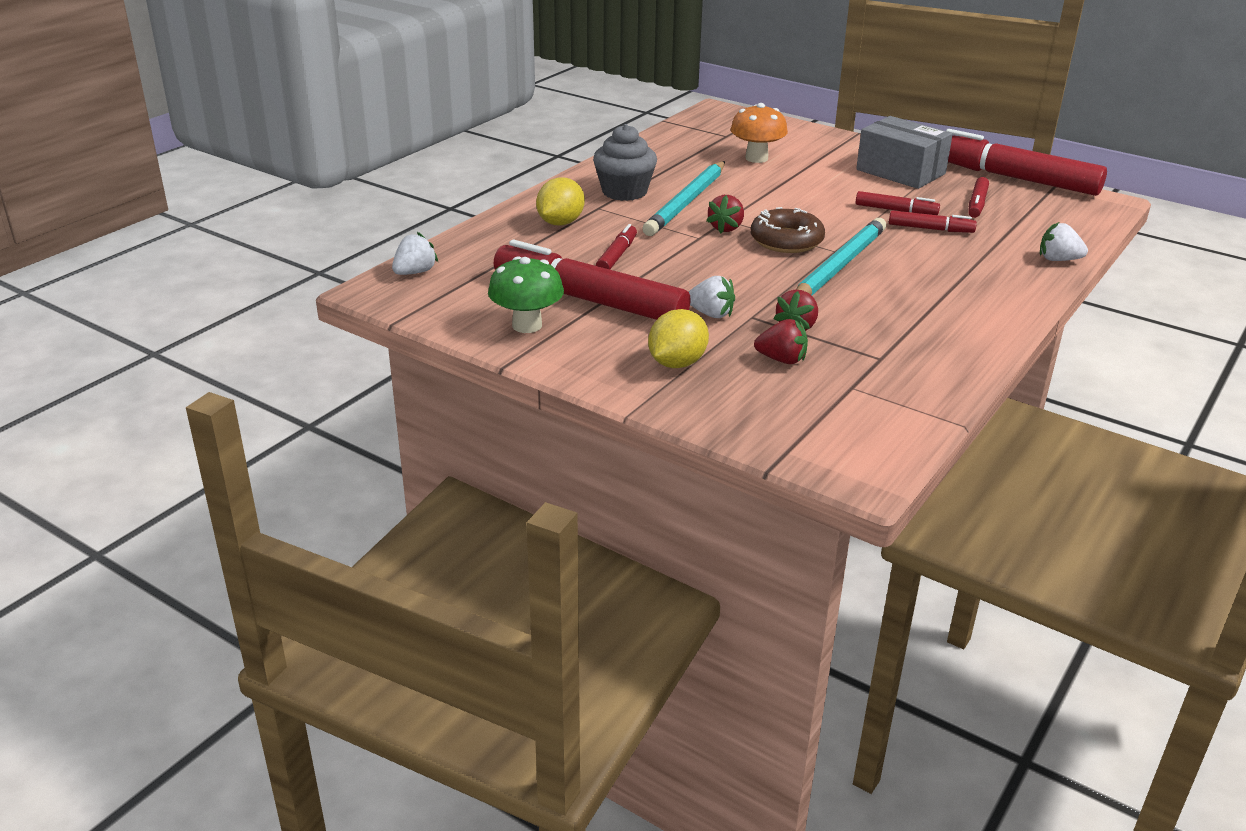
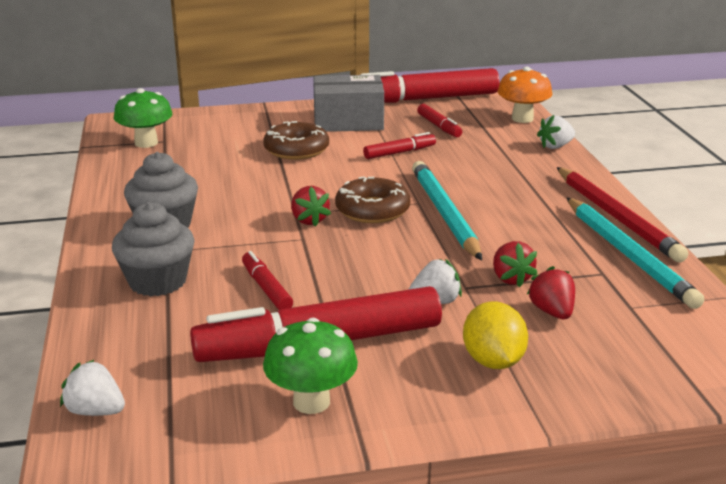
camera: 45 degrees left, 5 degrees down
(415, 272) = (95, 411): white strawberry -> white strawberry turned 60 degrees counterclockwise
(560, 223) = (157, 281): yellow lemon -> grey cupcake
(686, 202) = (236, 212): turquoise pencil -> turquoise pencil (628, 255)
(710, 133) = (146, 143): none -> green mushroom
(756, 158) = (224, 151): orange mushroom -> orange mushroom (522, 119)
(782, 360) = (552, 312): red strawberry -> red strawberry turned 75 degrees counterclockwise
(813, 177) = (296, 150): none -> brown donut
(930, 229) = (446, 157): red marker -> none
(987, 331) = (616, 217): none -> red pencil

